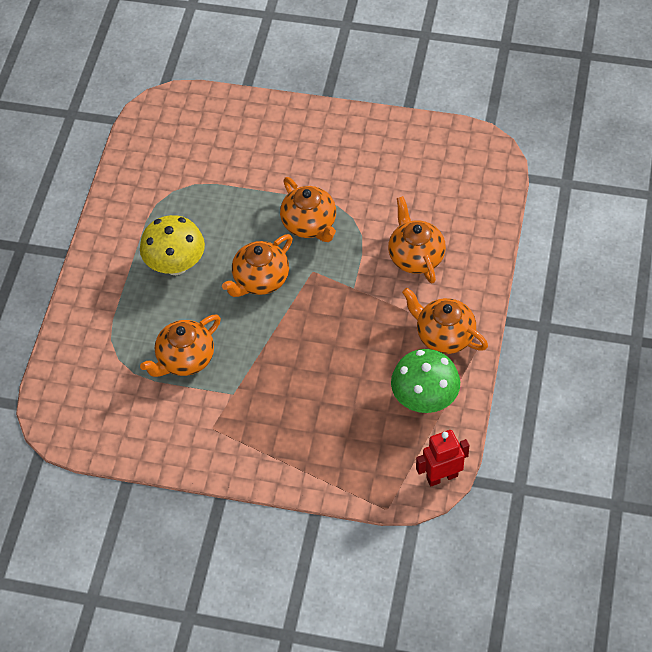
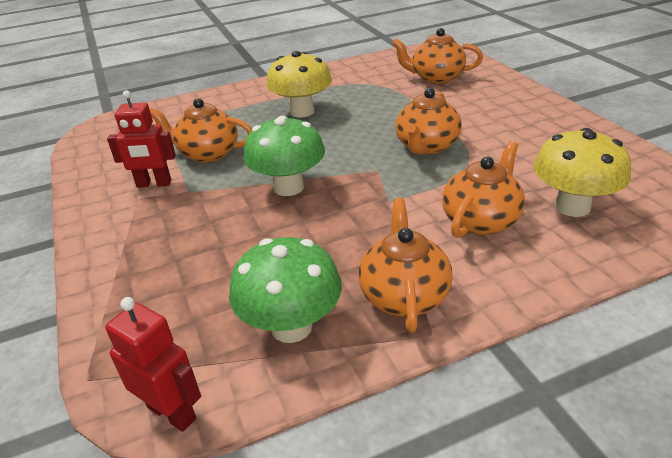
camera: 55 degrees right, 20 degrees down
(200, 411) = (154, 184): none -> red robot
(260, 280) = (333, 150): orange teapot -> orange teapot (436, 78)
(285, 332) = (288, 187): none -> green mushroom
(443, 205) = (572, 206): none -> yellow mushroom

